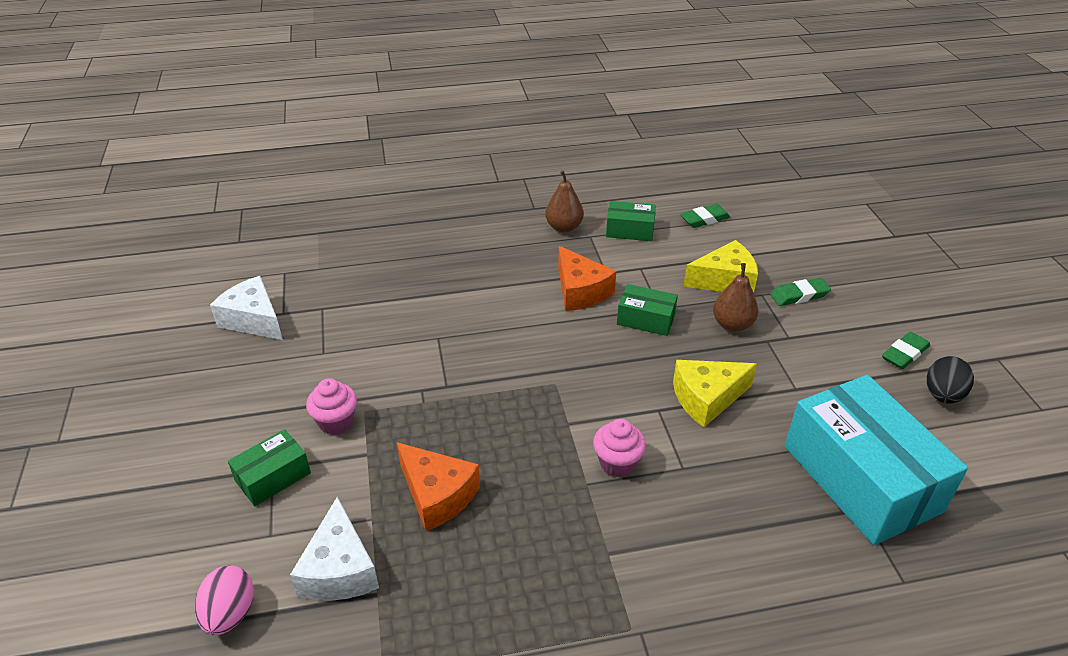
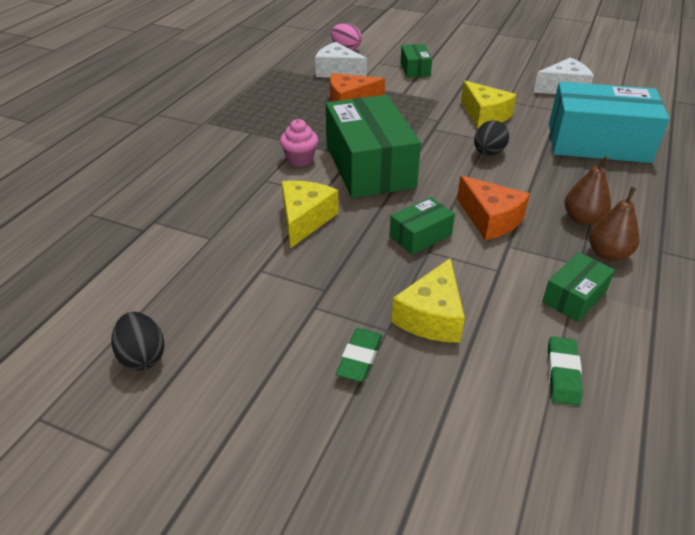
camera: 125 degrees right, 0 degrees up
(336, 422) = (438, 91): pink cupcake -> none
(379, 358) = (484, 115): none -> yellow cheese
(466, 327) = (488, 153): none -> black egg
(574, 399) = (369, 166): none -> green box
(580, 291) = (490, 219): orange cheese -> orange cheese turned 135 degrees counterclockwise
(732, 324) = (365, 281): brown pear -> brown pear (582, 219)
(861, 478) = (157, 246): turquoise box -> turquoise box (598, 143)
(904, 354) = (207, 374): green eraser -> none

